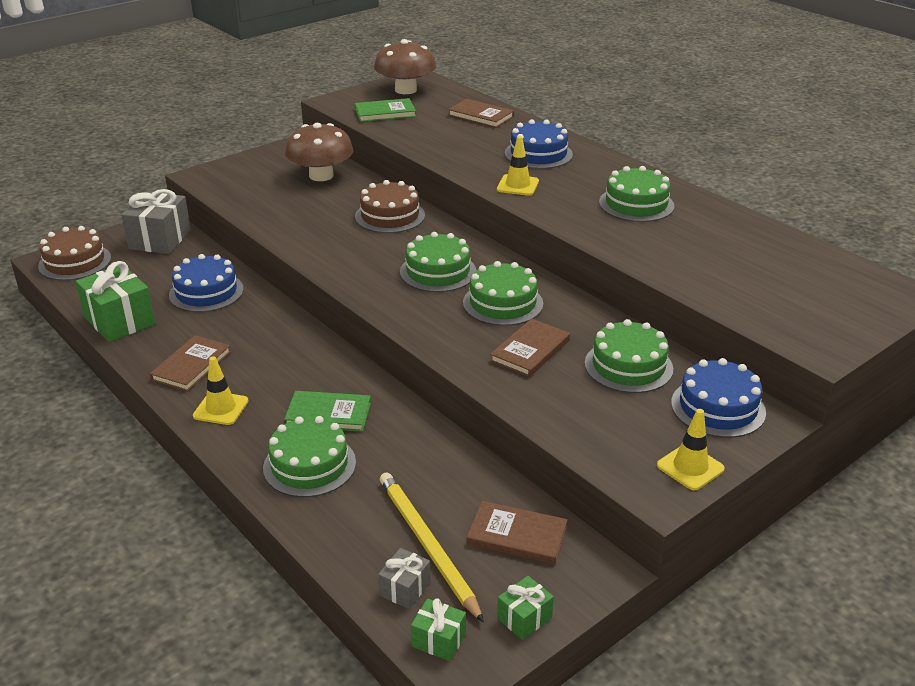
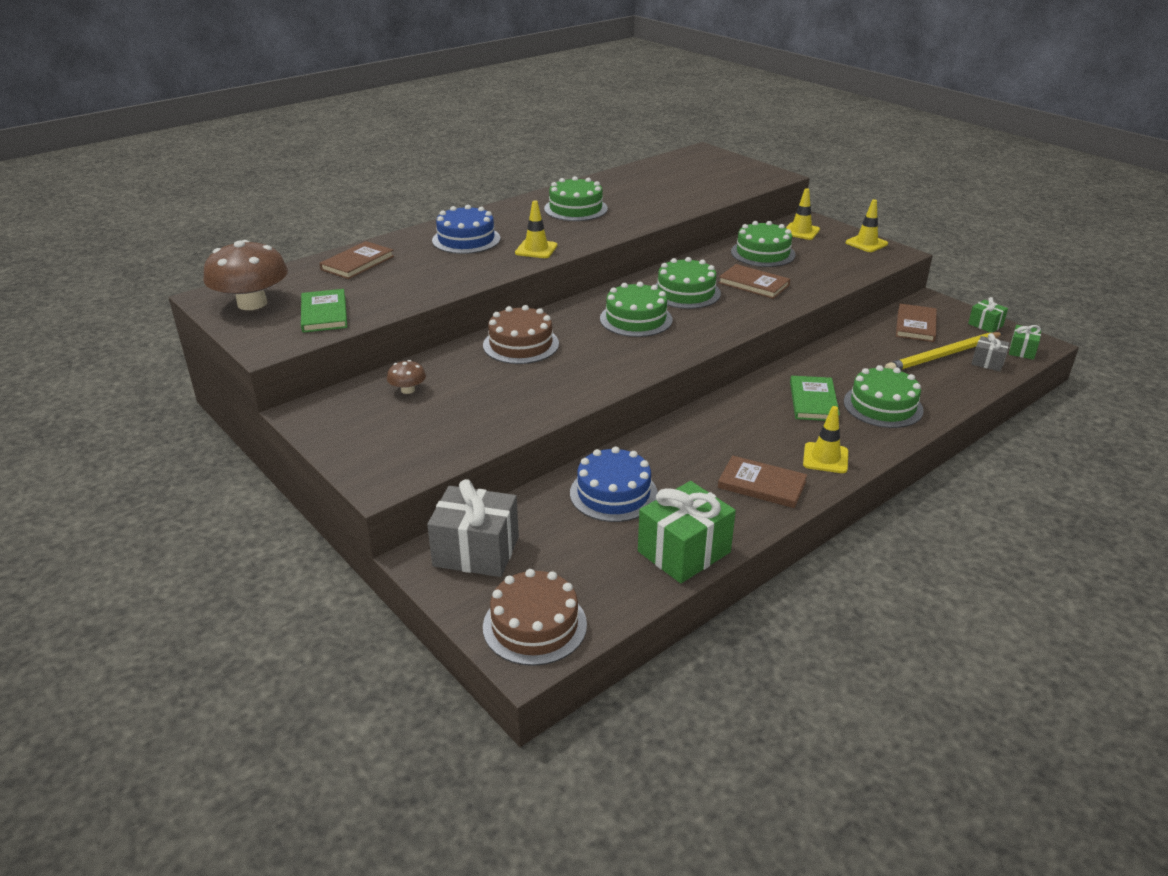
camera: 90 degrees left, 0 degrees up
(321, 176) = (408, 390): brown mushroom -> brown mushroom, size x0.46
(718, 407) = (801, 231): blue cake -> yellow traffic cone

